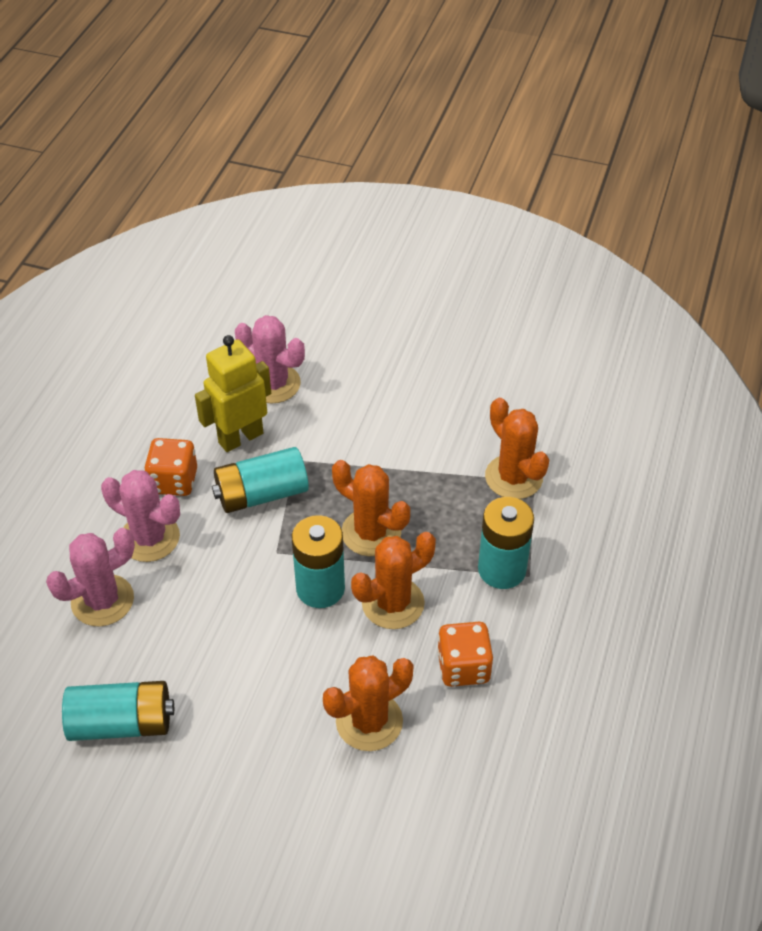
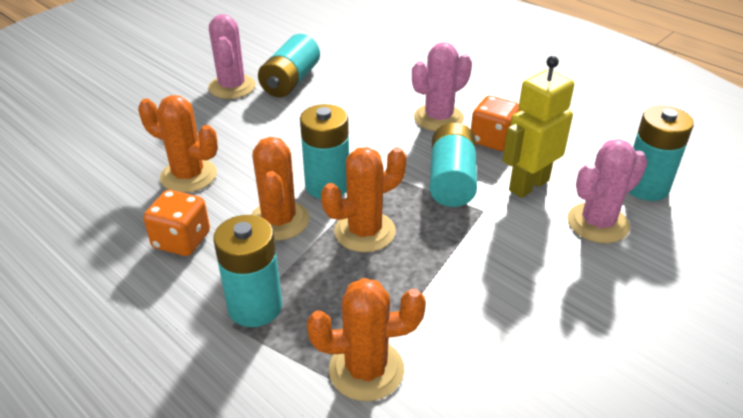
camera: 115 degrees right, 10 degrees down
(102, 600) = (394, 90): pink cactus -> pink cactus (232, 87)
(204, 361) = (645, 187): none -> turquoise battery
(240, 438) = (528, 185): yellow robot -> yellow robot turned 120 degrees counterclockwise
(369, 721) = (188, 176): orange cactus -> orange cactus turned 60 degrees counterclockwise

